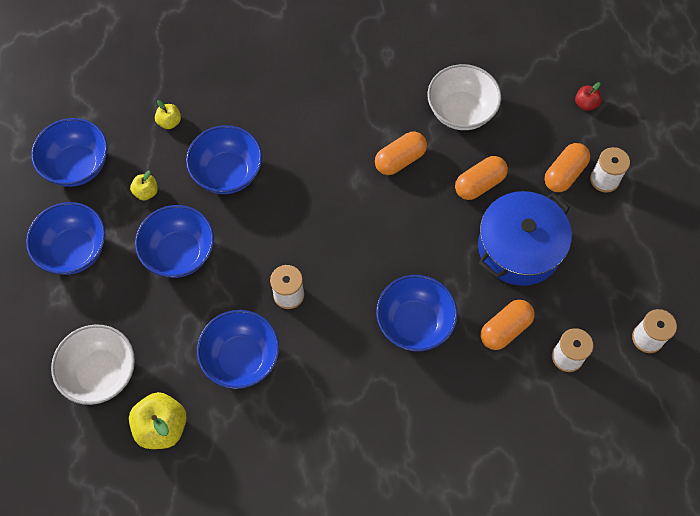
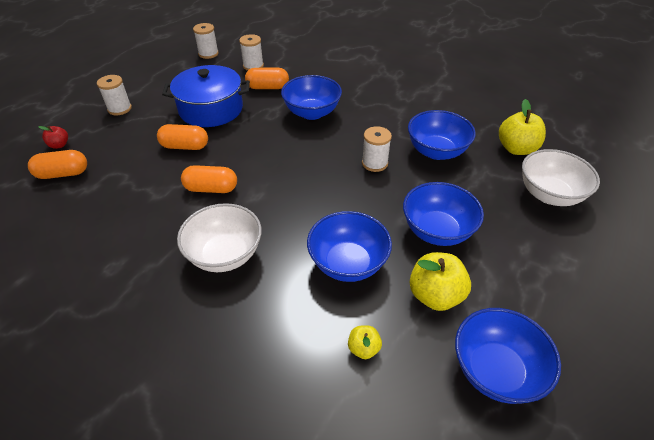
camera: 140 degrees left, 20 degrees down
(74, 250) = (536, 289): blue bowl -> none
(146, 192) = (435, 295): yellow apple -> yellow apple, size x1.89
(461, 111) = (131, 190): white bowl -> white bowl (225, 255)
(564, 174) = (133, 123): orange capsule -> orange capsule (63, 174)

